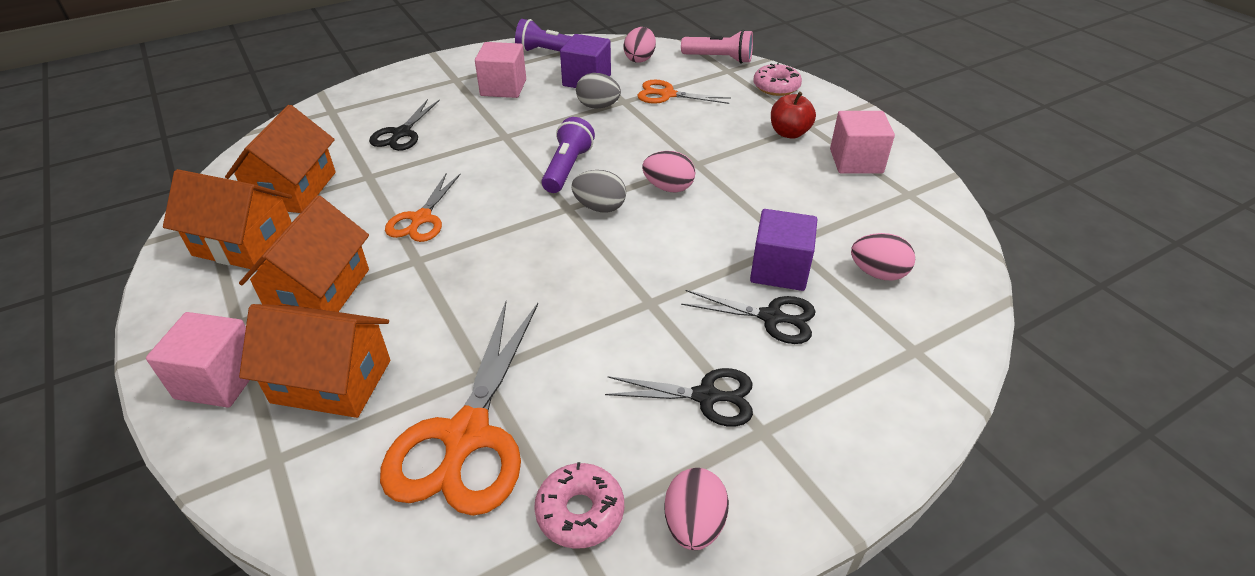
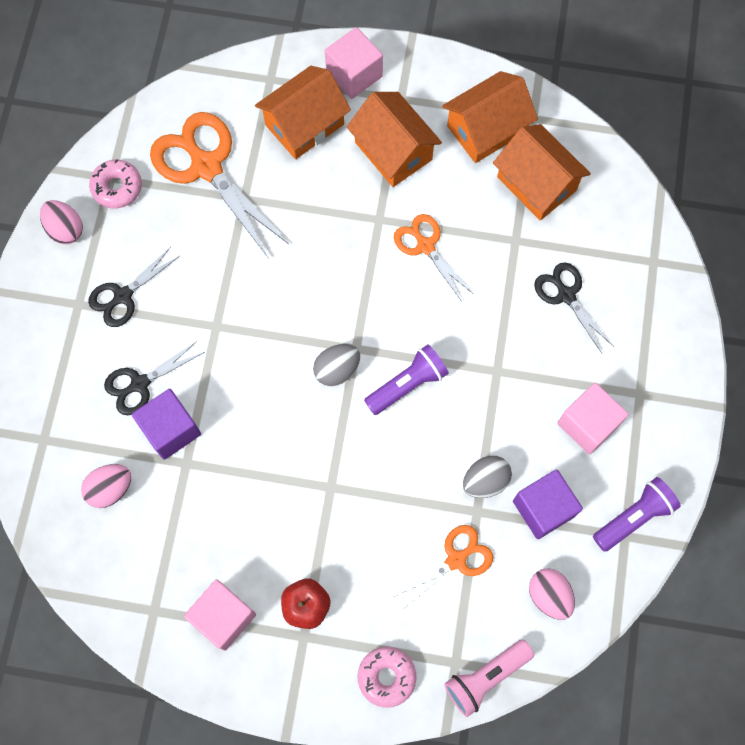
camera: 130 degrees right, 30 degrees up
(567, 168) = (407, 384): purple flashlight -> purple flashlight turned 90 degrees counterclockwise
(668, 188) = (318, 437): pink egg -> none

